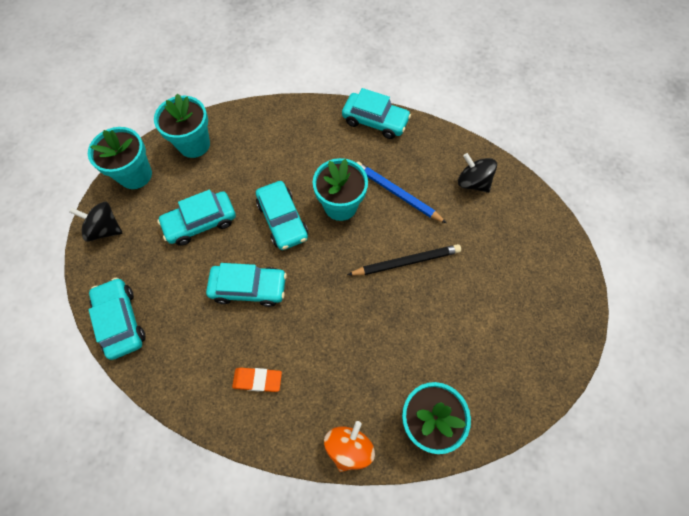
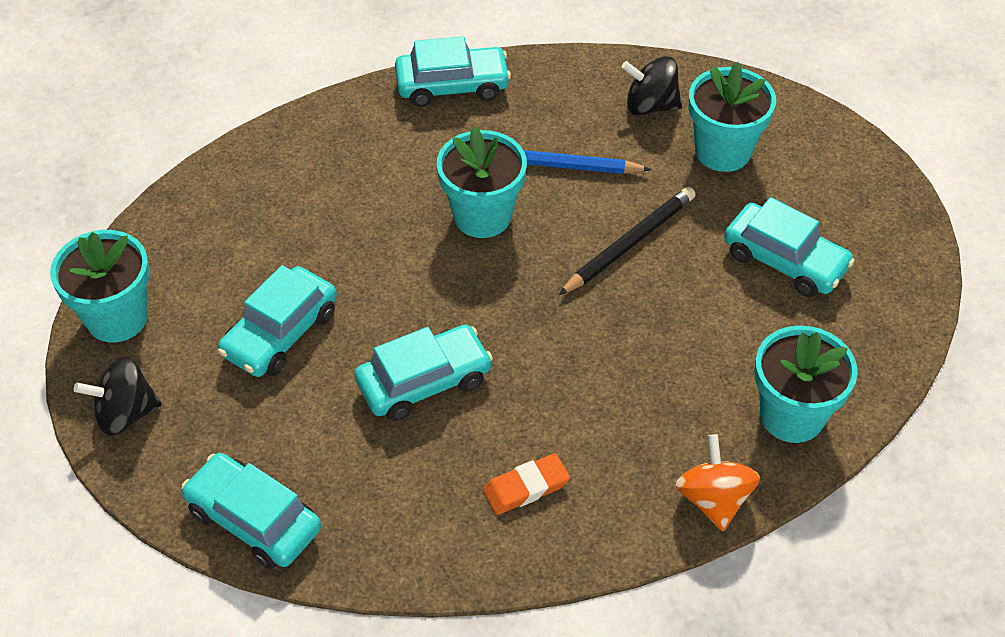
camera: 30 degrees left, 15 degrees down
(194, 144) = (185, 234): turquoise flower pot -> turquoise flower pot (722, 151)
(283, 220) = (409, 272): turquoise car -> turquoise car (785, 260)

